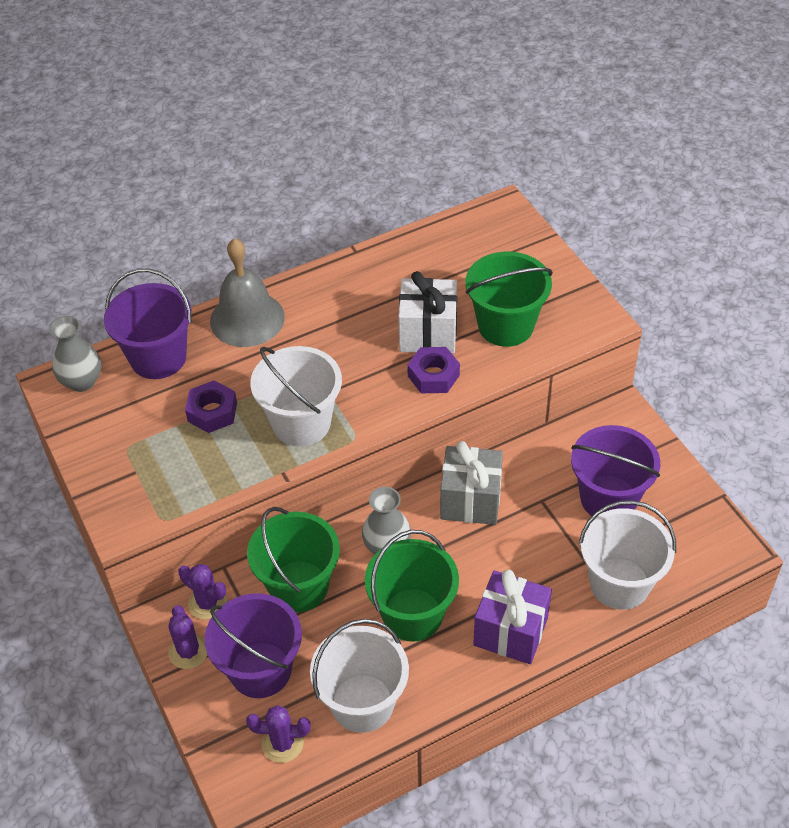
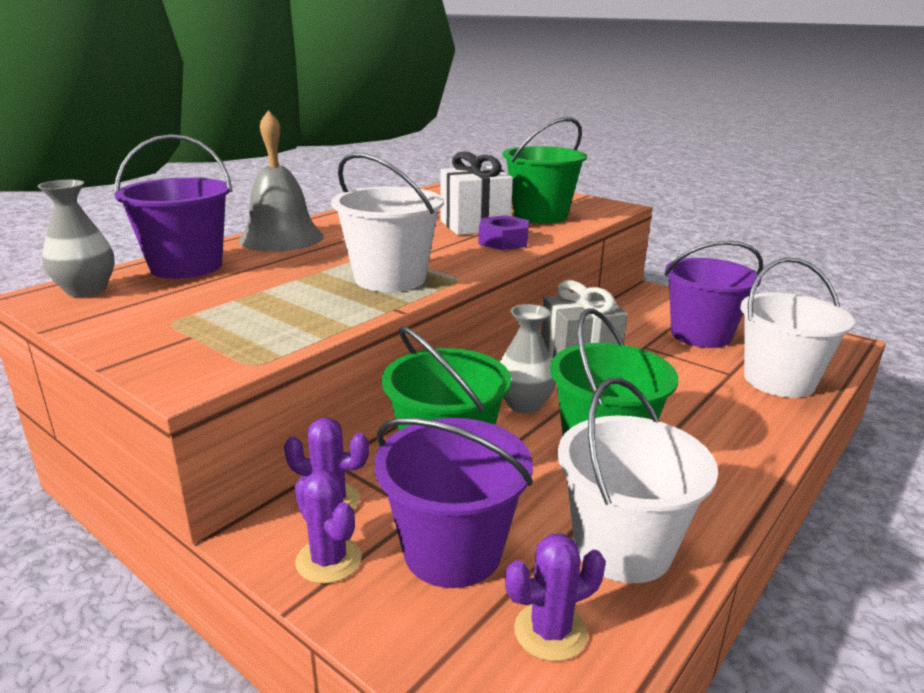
camera: 25 degrees left, 25 degrees down
(212, 412) = (276, 286): purple nut -> none
(510, 631) = (722, 437): purple gift -> none

